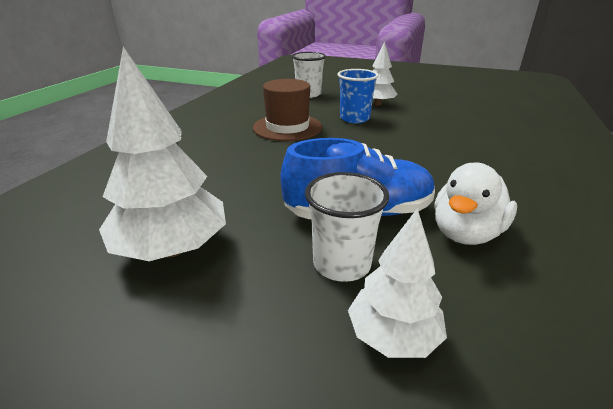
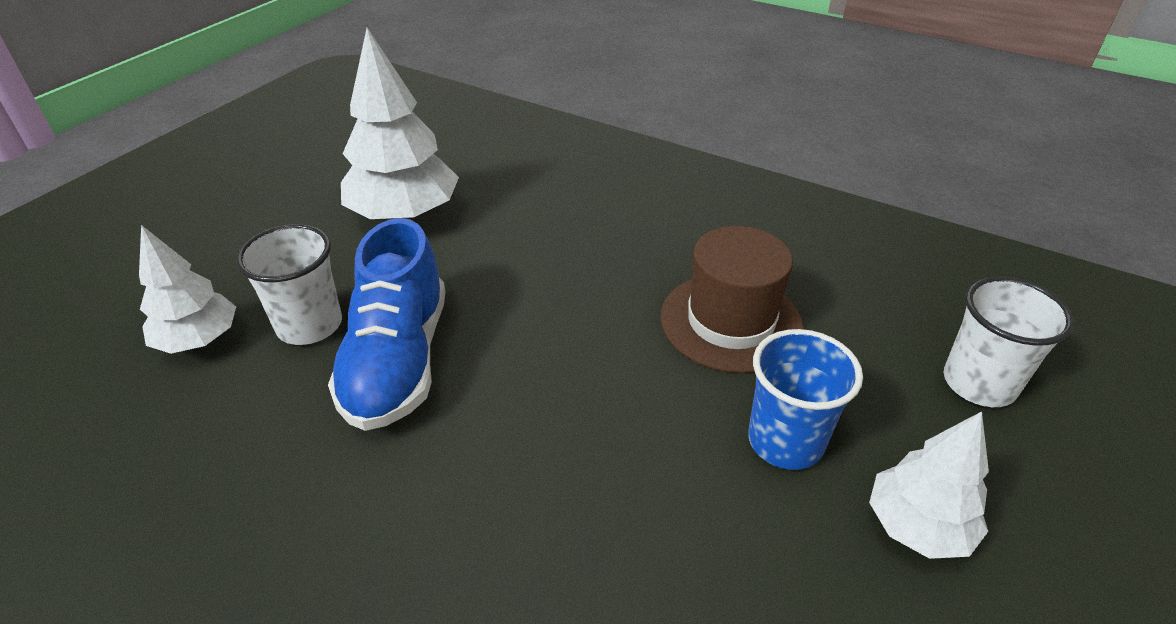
camera: 100 degrees right, 10 degrees up
(466, 233) = (288, 463): white duck -> none

